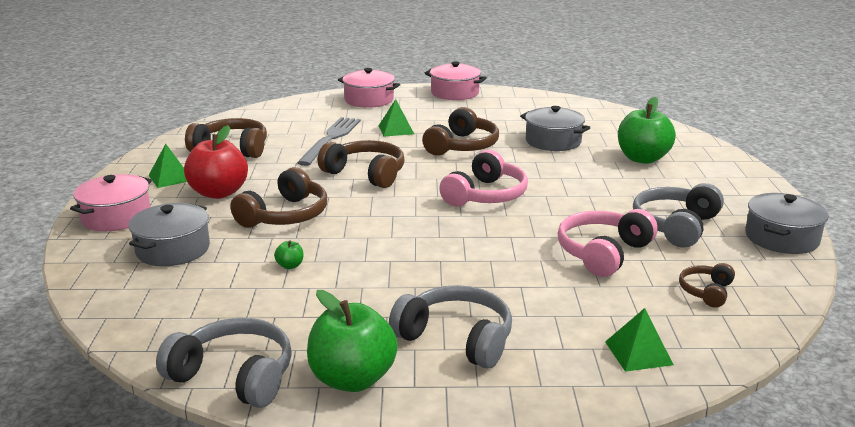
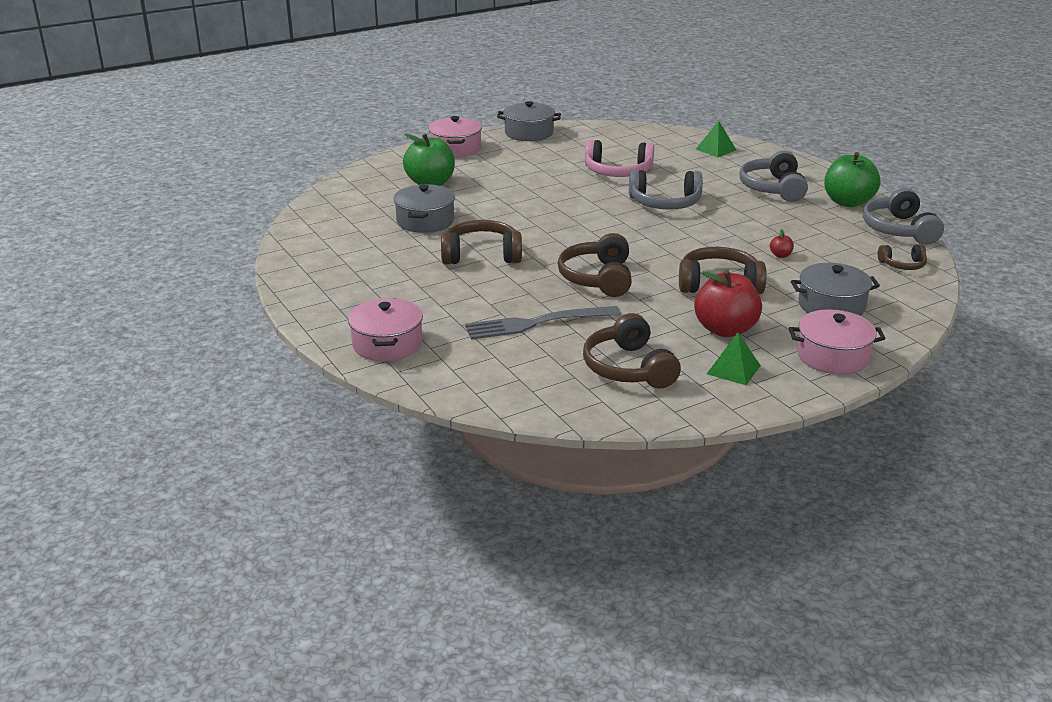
camera: 120 degrees left, 5 degrees up
(290, 266) = (780, 255): green apple -> red apple
(396, 129) = (471, 298): green pyramid -> none
(455, 93) = (313, 300): pink pot -> pink pot (455, 148)
(485, 195) = (577, 222): pink headphones -> none
(676, 226) = (549, 159): grey headphones -> grey headphones (665, 203)
(706, 292) = (628, 143): brown headphones -> brown headphones (902, 265)

